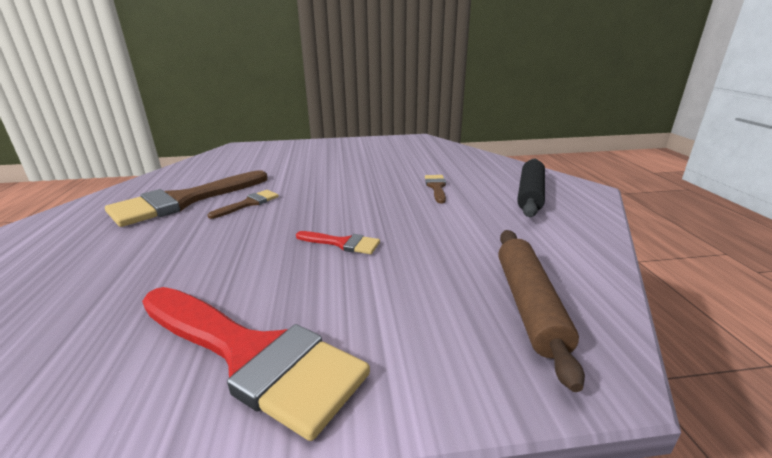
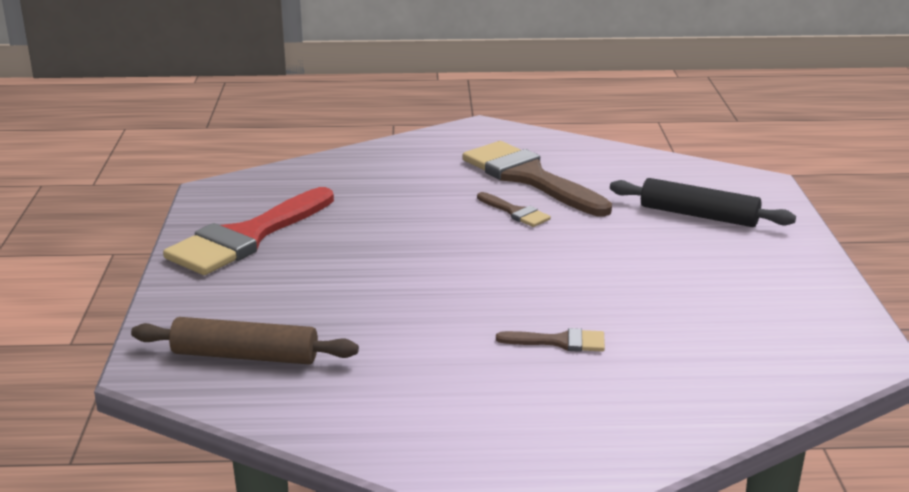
camera: 95 degrees right, 0 degrees up
(342, 243) = (397, 268): red brush -> none
(530, 194) = (517, 425): black rolling pin -> black rolling pin (698, 215)

